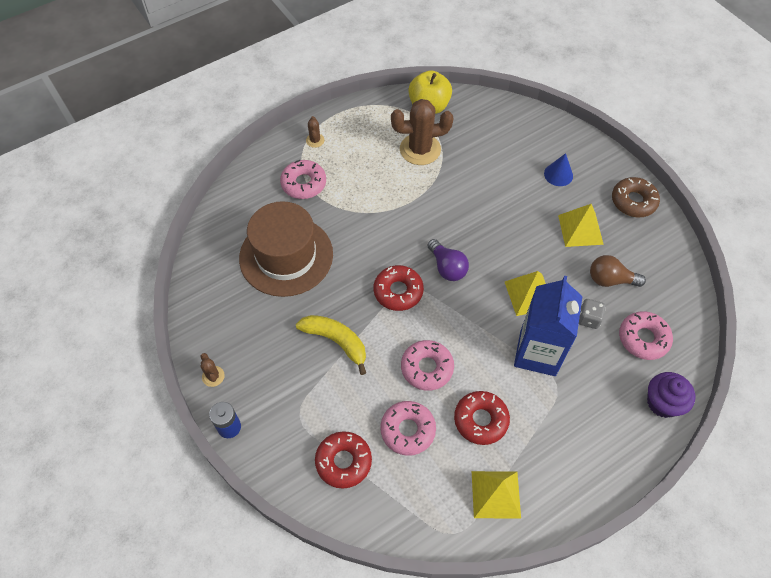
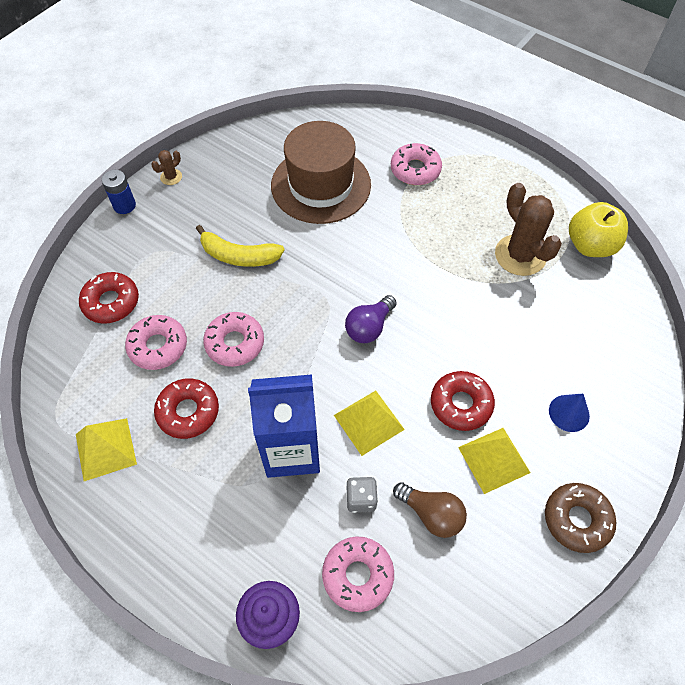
camera: 70 degrees right, 0 degrees up
(315, 140) = (476, 161): brown cactus -> none
(336, 341) = (239, 256): yellow banana -> yellow banana turned 90 degrees clockwise
(398, 291) = (318, 290): red donut -> red donut (461, 404)
(610, 280) = (431, 514): brown light bulb -> brown light bulb turned 135 degrees clockwise

